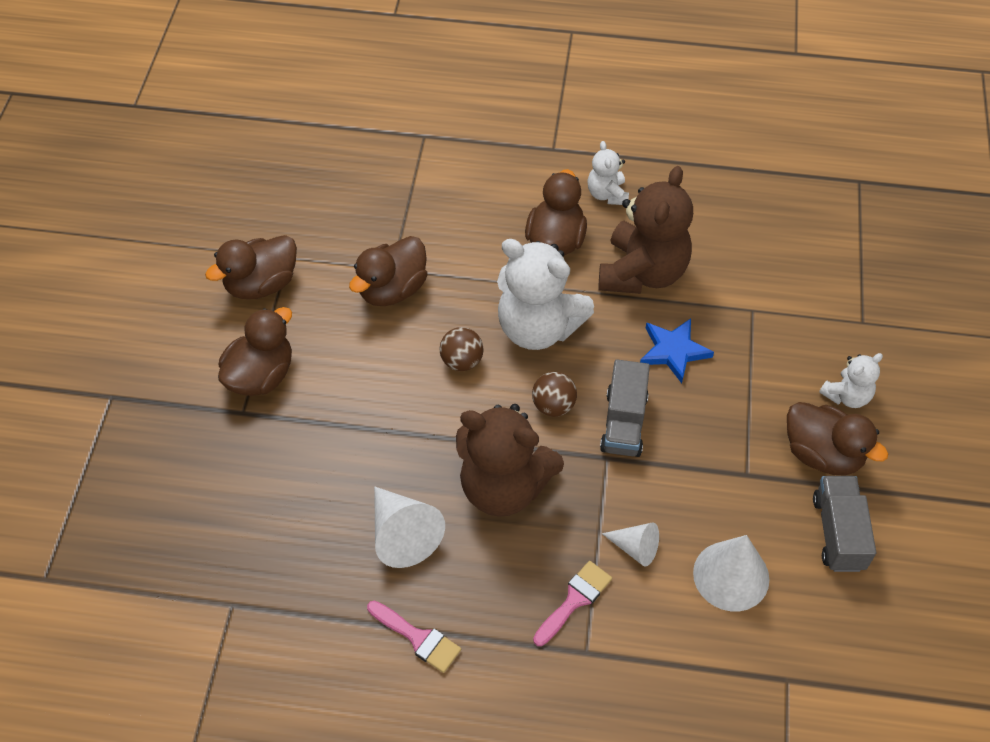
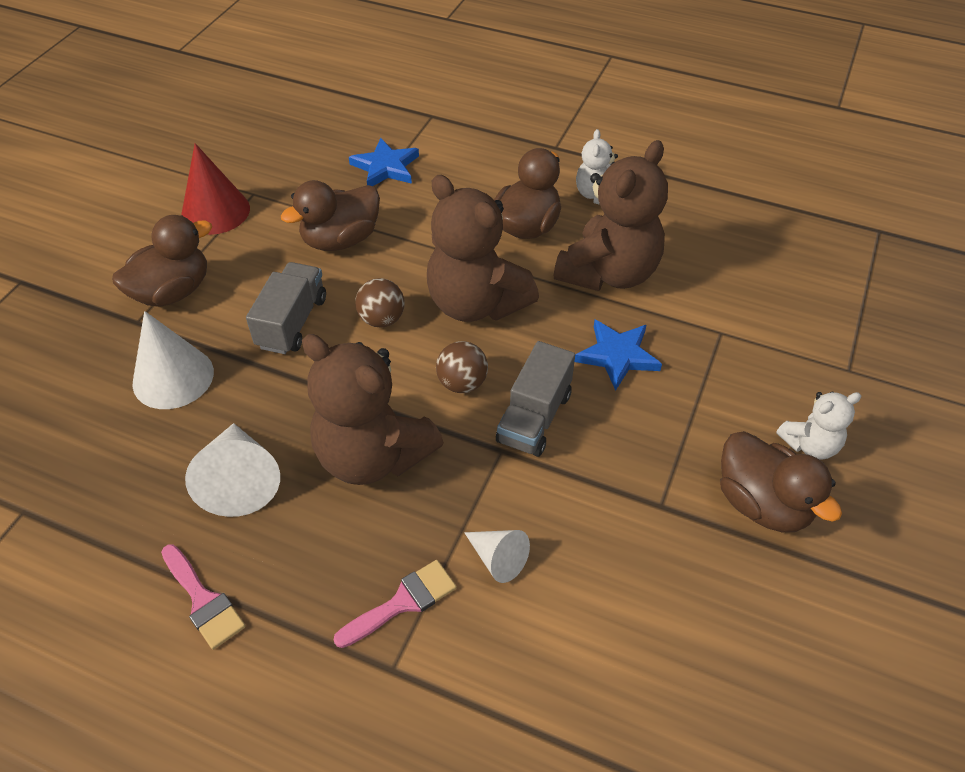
camera: 15 degrees right, 5 degrees down
(261, 284) = (215, 211): brown duck -> red cone
(402, 203) = (385, 167): none -> blue star
(538, 328) = (476, 303): white teddy bear -> brown teddy bear
(731, 575) = (604, 621): white cone -> white cone (173, 377)
(838, 533) = (757, 601): grey truck -> grey truck (292, 322)

